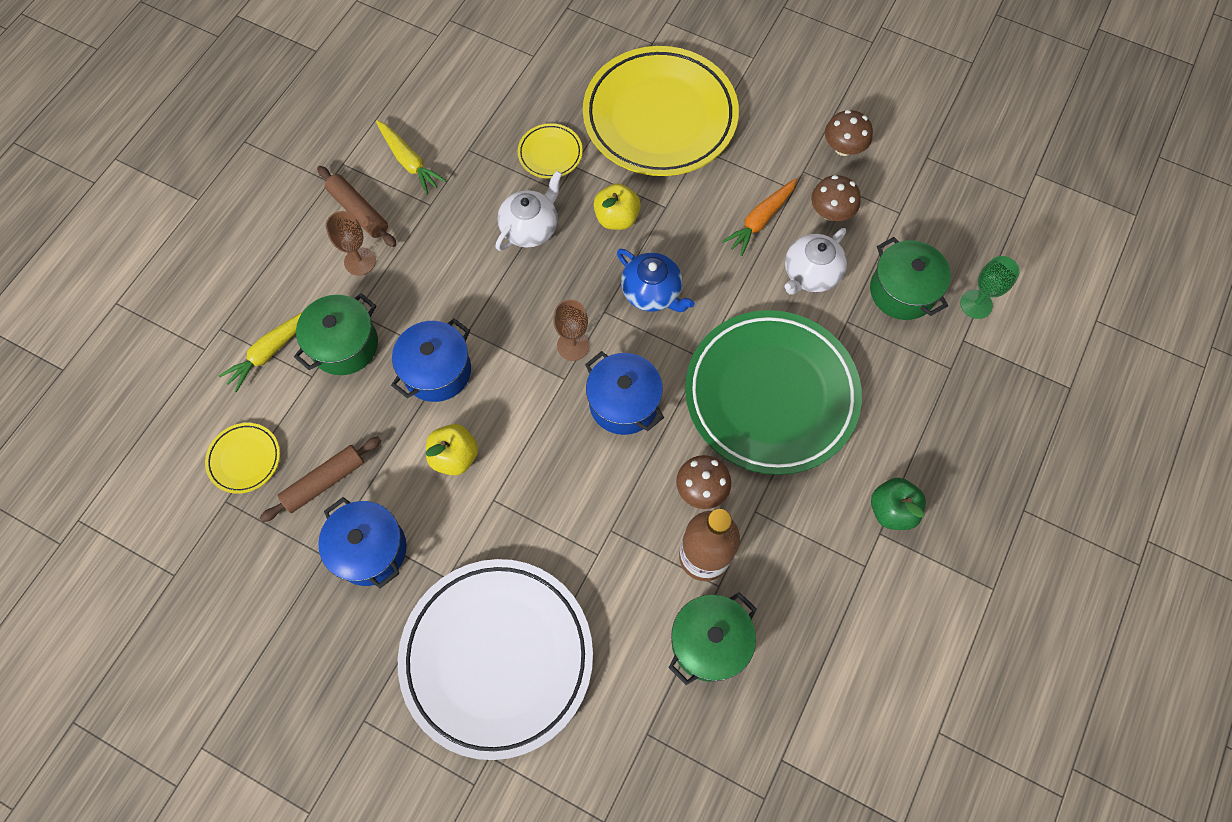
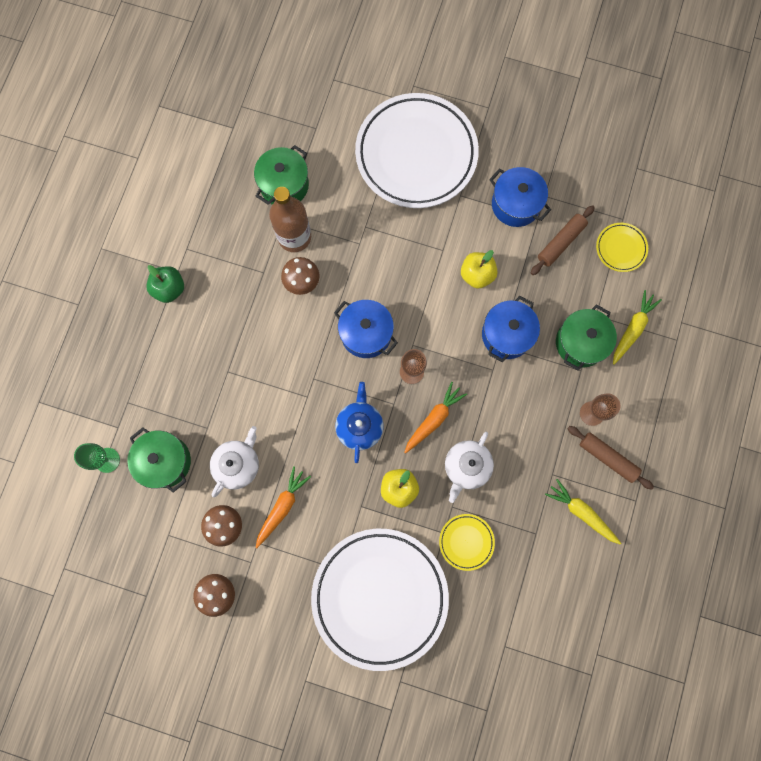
camera: 170 degrees right, 10 degrees up
(557, 286) = (434, 419): none -> orange carrot
(652, 292) = (359, 426): blue teapot -> blue teapot turned 60 degrees clockwise
(660, 117) = (380, 597): yellow plate -> white plate
(771, 395) = (260, 358): green plate -> none

